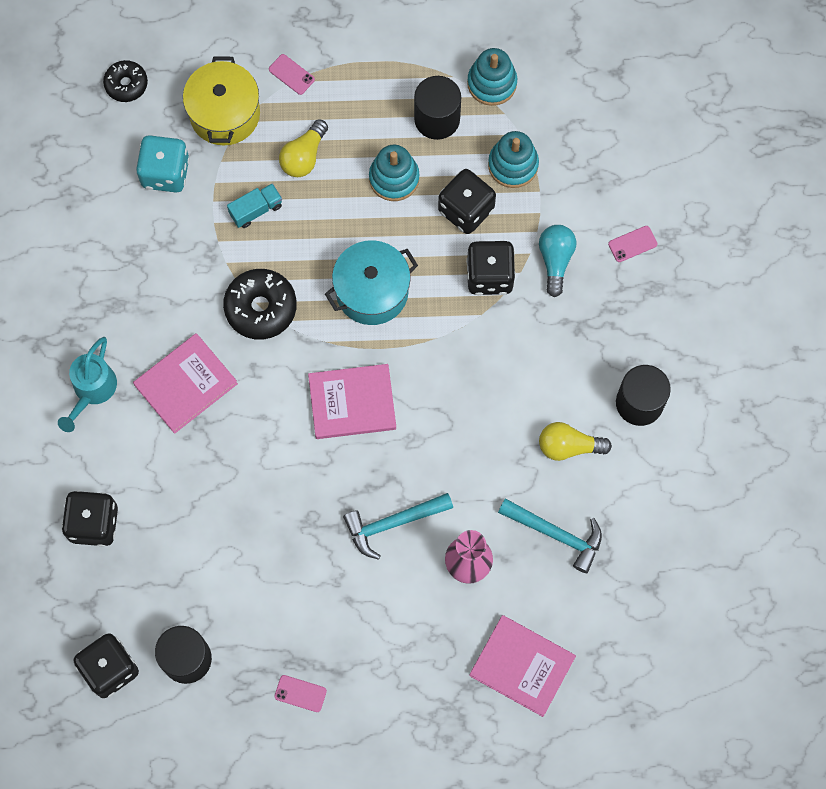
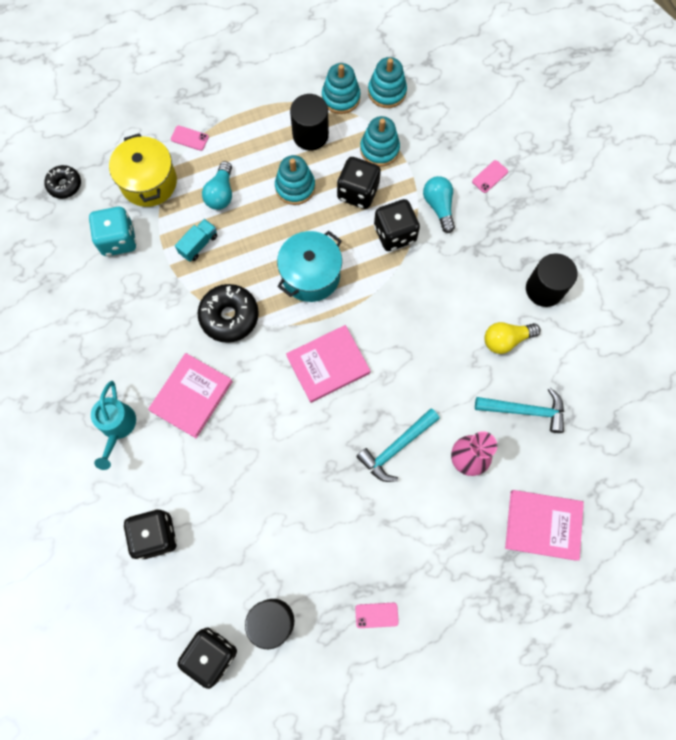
camera: 20 degrees left, 0 degrees up
(304, 156) = (221, 193): yellow light bulb -> turquoise light bulb
(551, 94) = (387, 92): none -> turquoise stacking toy

